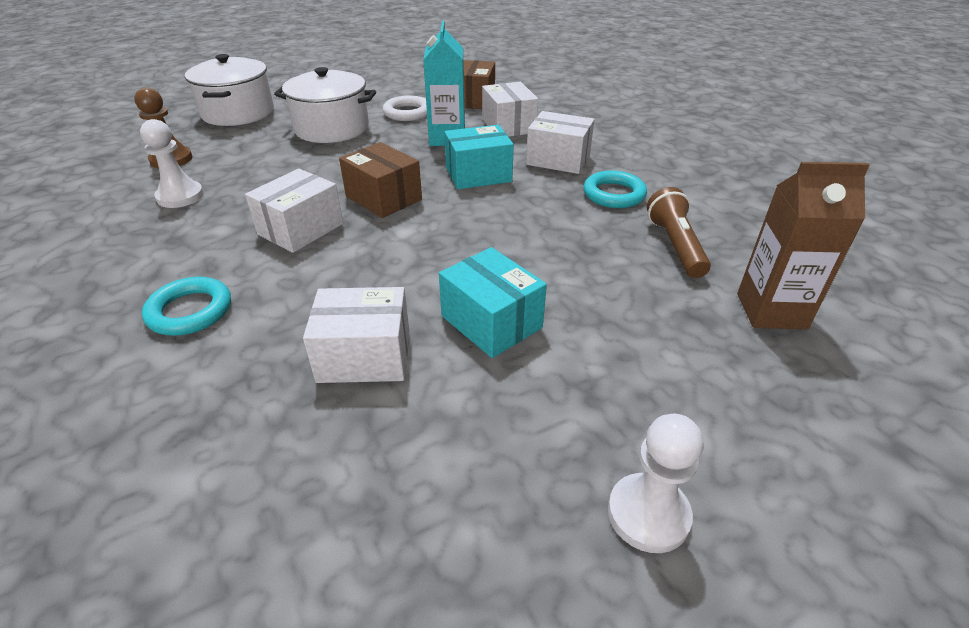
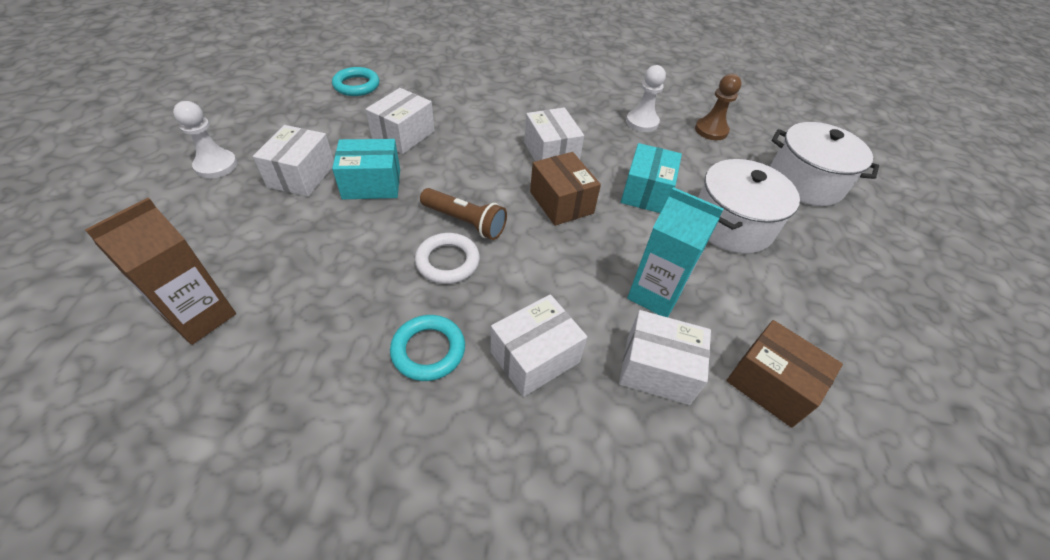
camera: 120 degrees right, 10 degrees up
(190, 311) = (501, 101): turquoise ring -> turquoise ring (356, 85)
(383, 198) = (561, 202): brown box -> brown box turned 75 degrees clockwise
(407, 113) = (750, 296): white ring -> white ring (447, 261)
(478, 175) = (554, 274): turquoise box -> turquoise box (646, 192)
(549, 393) = (302, 175): none -> white box
(675, 245) = (318, 328): brown flashlight -> brown flashlight (465, 222)

